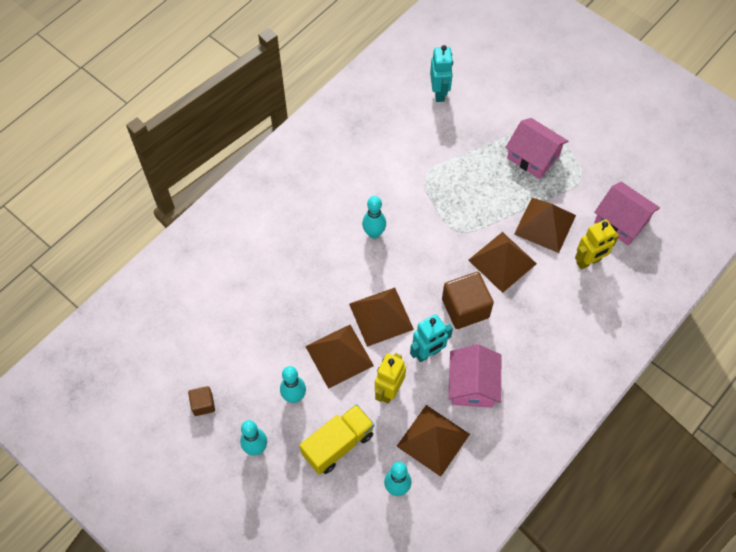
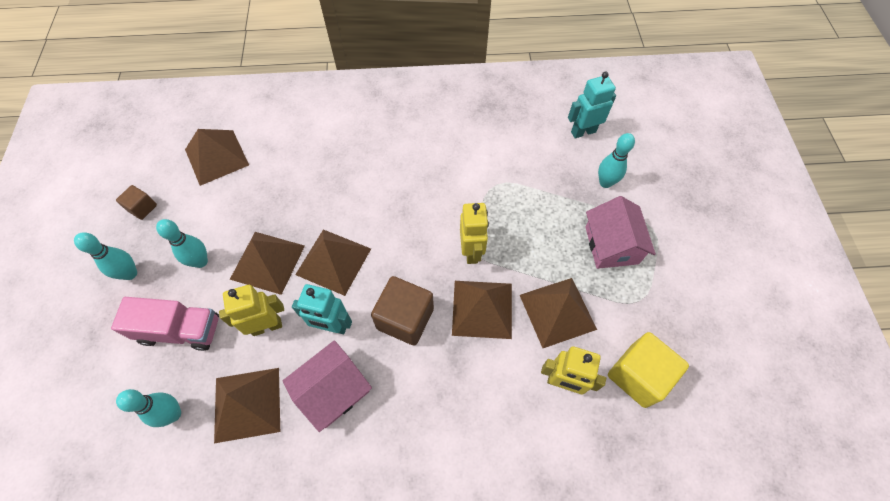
camera: 45 degrees right, 0 degrees up
(208, 324) = (216, 157): none -> brown pyramid
(338, 444) = (181, 330): yellow truck -> pink truck
(374, 233) = (405, 194): turquoise bowling pin -> turquoise bowling pin (605, 182)
(439, 93) = (583, 132): turquoise robot -> turquoise robot turned 150 degrees counterclockwise
(458, 233) = (471, 251): none -> yellow robot
(621, 221) = (638, 375): pink house -> yellow cube

